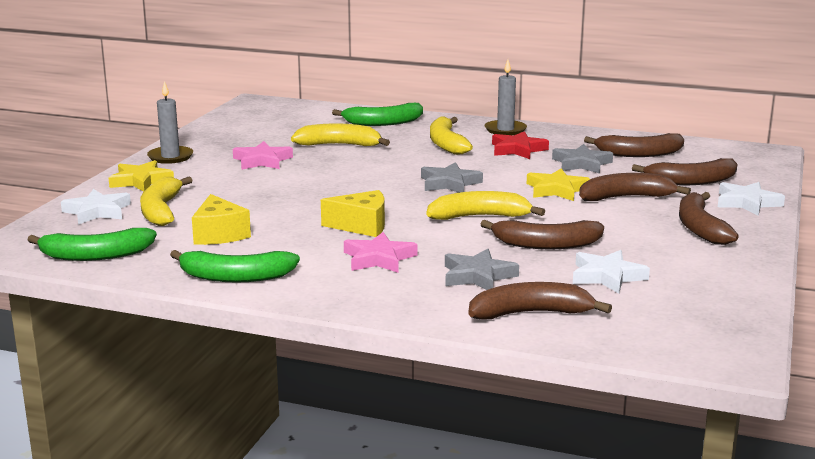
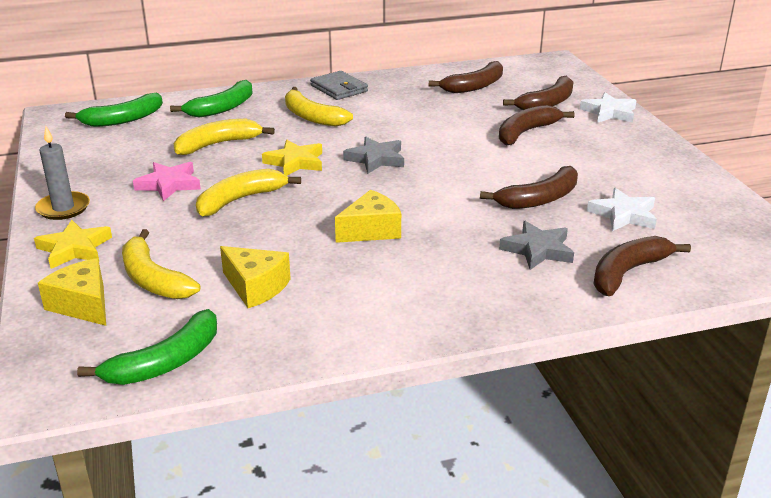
camera: 35 degrees left, 10 degrees up
(97, 211) = (83, 305): white star -> yellow cheese
(235, 277) = (345, 332): green banana -> green banana (123, 119)
(379, 258) = (437, 261): pink star -> none
(480, 216) = (450, 187): yellow banana -> yellow banana (240, 200)
(505, 130) = (339, 88): grey candle -> grey wallet
(517, 150) = (379, 107): red star -> none
(557, 190) = (467, 140): yellow star -> yellow star (295, 162)
(581, 164) = (447, 108): grey star -> none
(700, 228) = (614, 146): brown banana -> none

